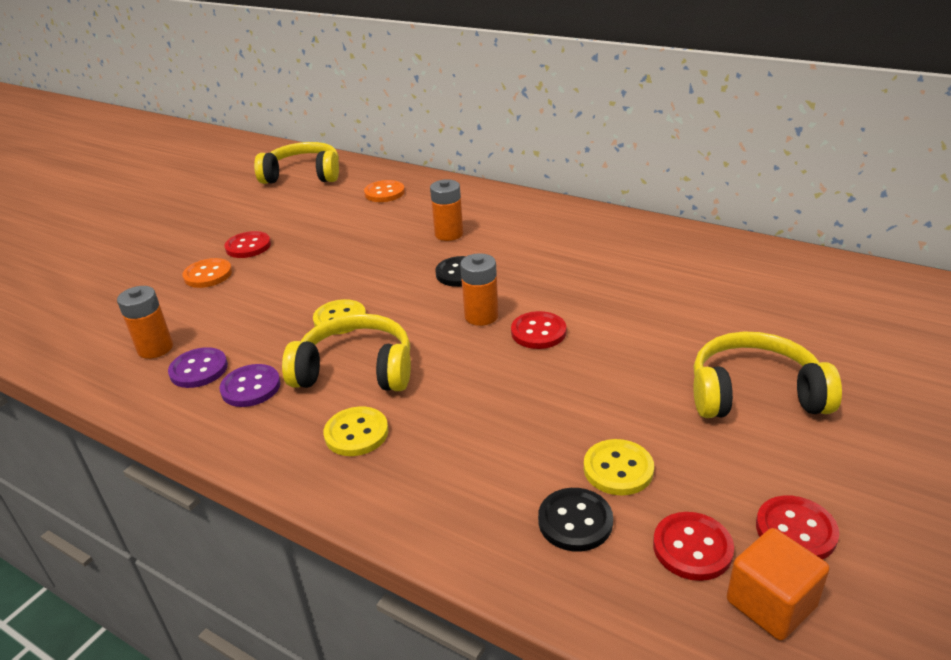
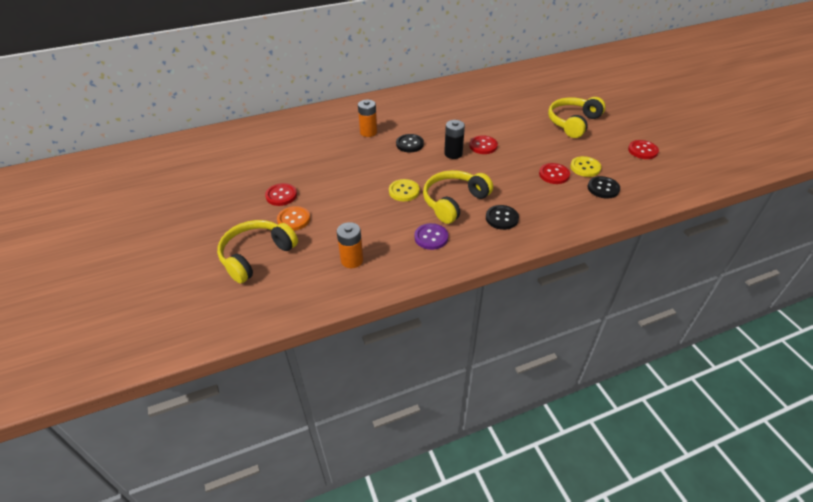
camera: 55 degrees left, 10 degrees up
(199, 369) = (393, 250): purple button -> none
(303, 175) = (220, 148): yellow headphones -> yellow headphones (256, 255)
(356, 433) = (502, 218): yellow button -> black button
(384, 193) = (292, 132): orange button -> none
(481, 316) = (453, 154): orange battery -> black battery
(692, 548) = (634, 172): red button -> red button (554, 174)
(771, 603) = (667, 170): orange cube -> none

